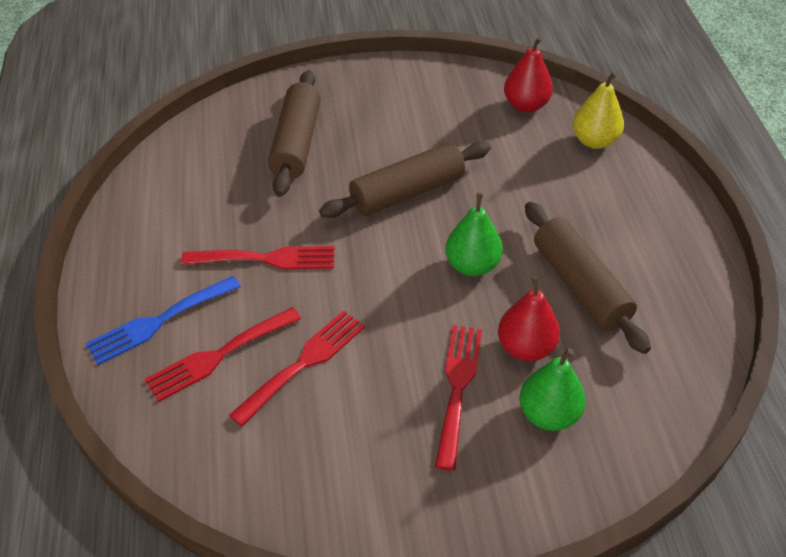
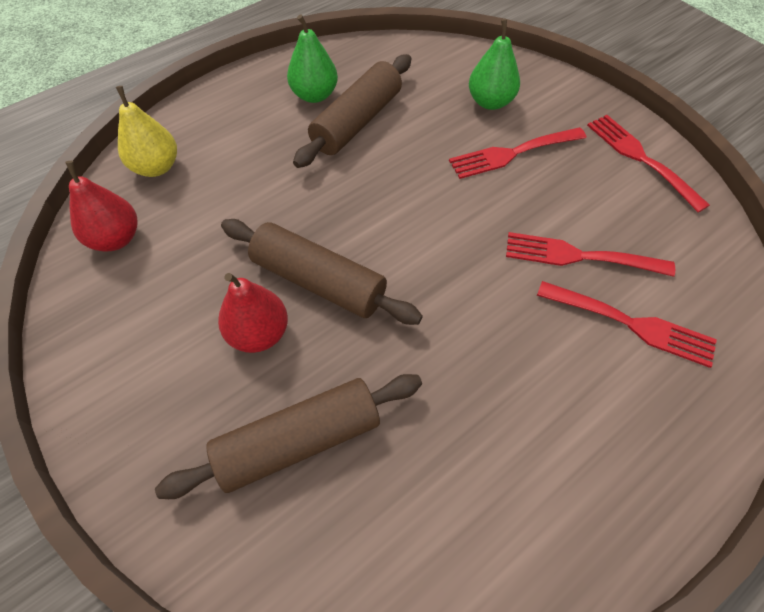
camera: 120 degrees left, 10 degrees up
(158, 322) = (649, 404): blue fork -> none
(266, 259) = (497, 356): red fork -> red fork (640, 158)
(472, 265) = (383, 192): green pear -> green pear (314, 95)
(526, 347) = (443, 131): red pear -> red pear (259, 333)

